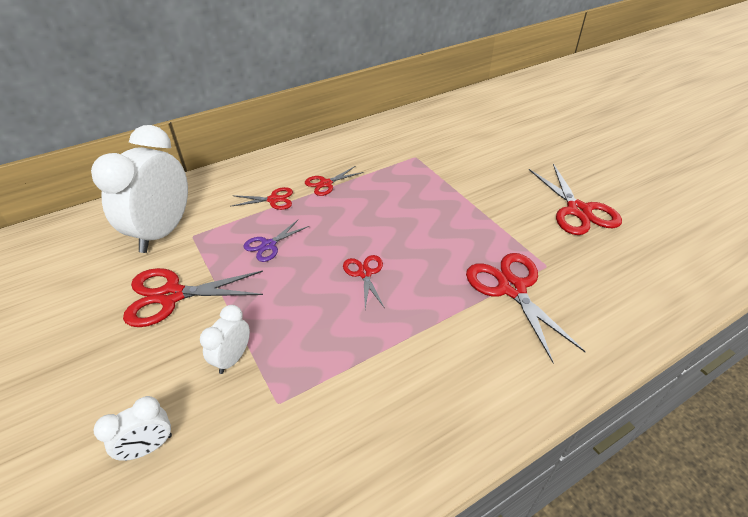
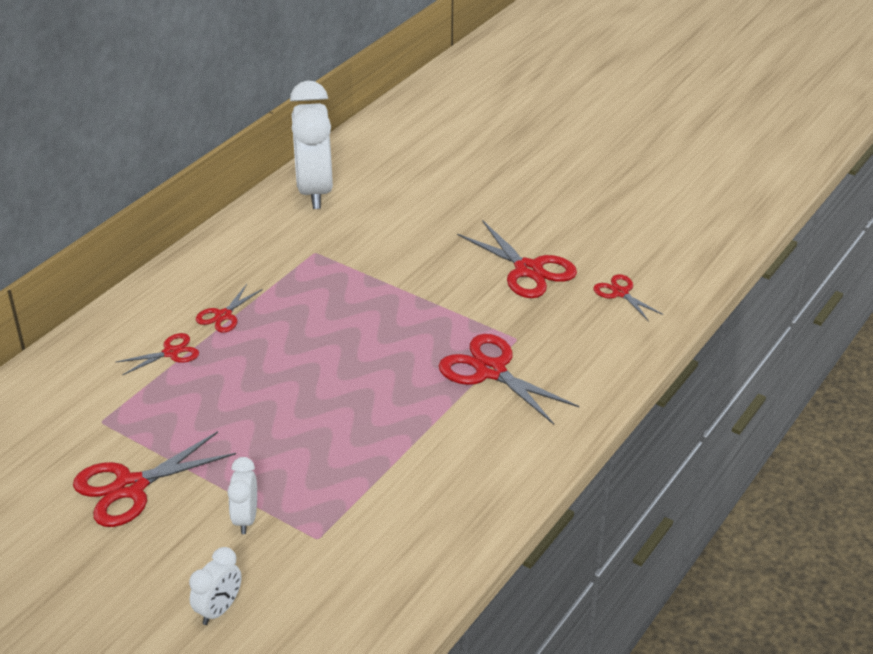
camera: 25 degrees left, 5 degrees down
(163, 232) = (60, 428): white clock -> white clock (315, 191)
(268, 245) = (203, 404): purple scissors -> none
(365, 273) = (332, 401): red scissors -> red scissors (620, 293)

